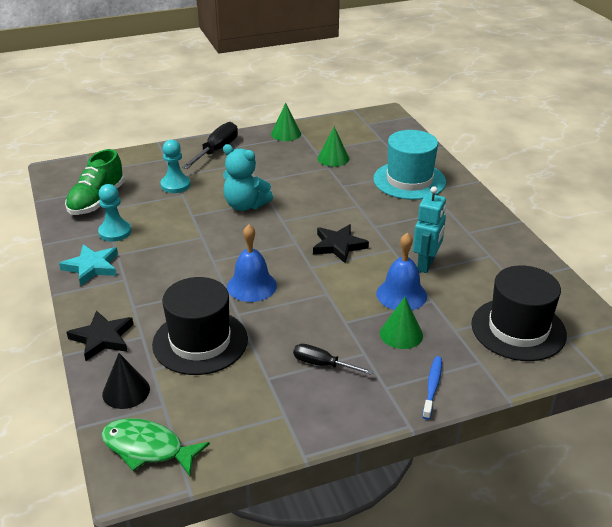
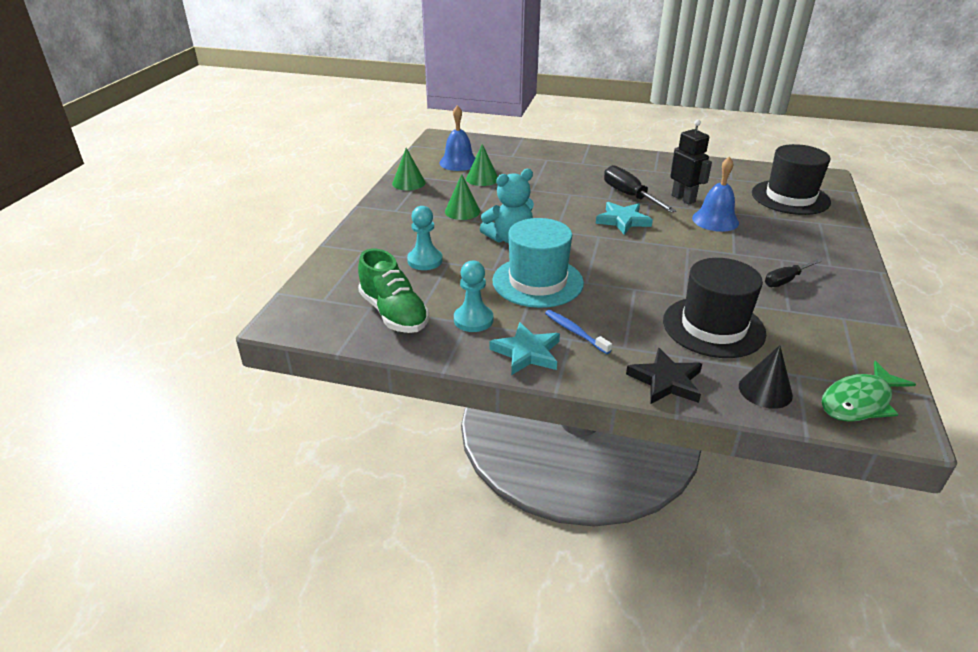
camera: 55 degrees left, 0 degrees up
(216, 151) = (389, 221): black screwdriver -> black screwdriver (630, 196)
(251, 286) = (646, 276): blue bell -> blue bell (458, 162)
(338, 246) = (623, 220): black star -> turquoise star
(401, 334) = (767, 237): green cone -> green cone (462, 211)
(409, 180) = (557, 164): turquoise hat -> turquoise hat (537, 282)
(426, 265) = (683, 198): turquoise robot -> black robot
(432, 387) = (839, 248): blue toothbrush -> blue toothbrush (575, 332)

